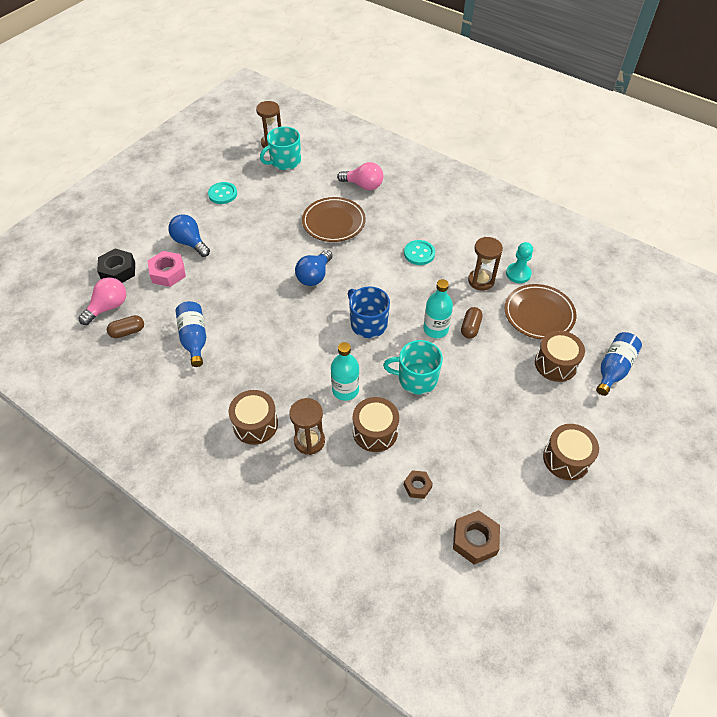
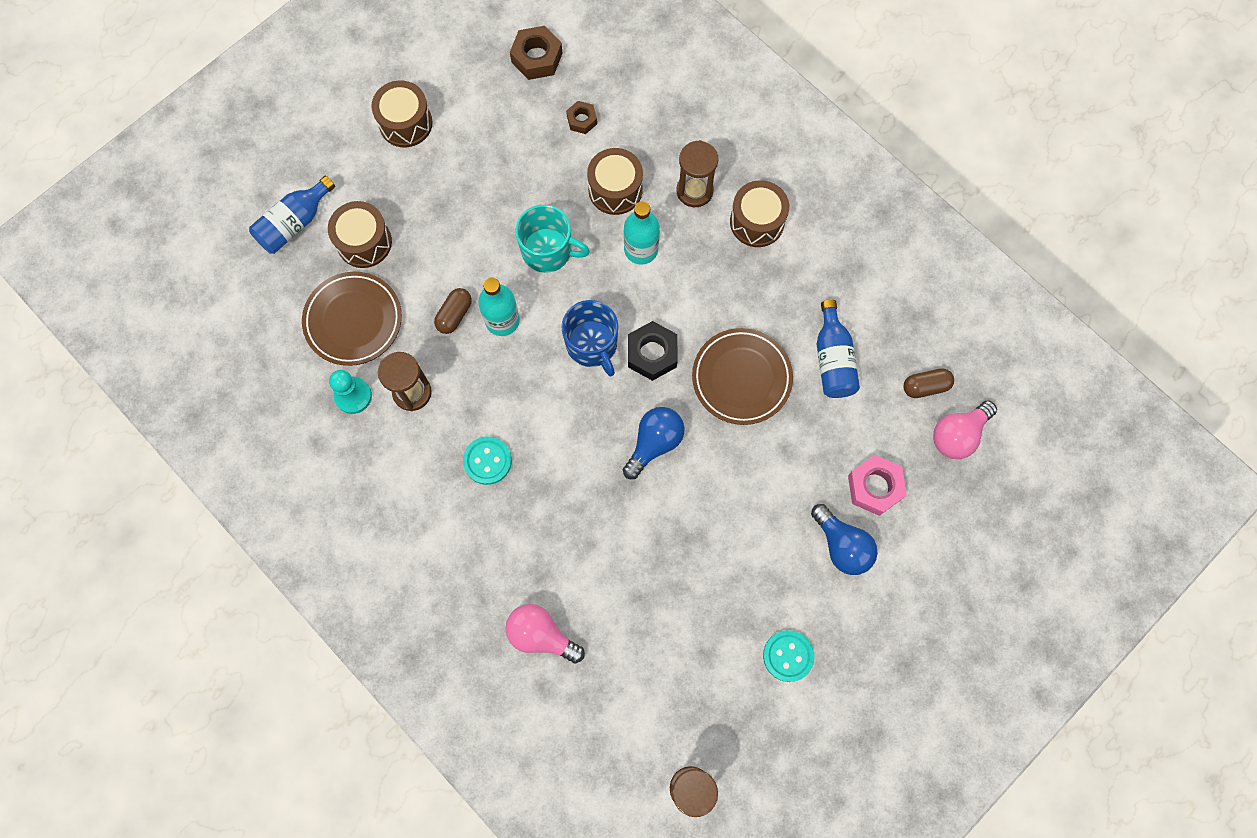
camera: 170 degrees left, 20 degrees up
(118, 271) = (951, 504): black nut -> black nut (652, 354)
(285, 161) = (671, 727): turquoise mug -> none
(333, 222) = (607, 552): brown plate -> brown plate (741, 378)

